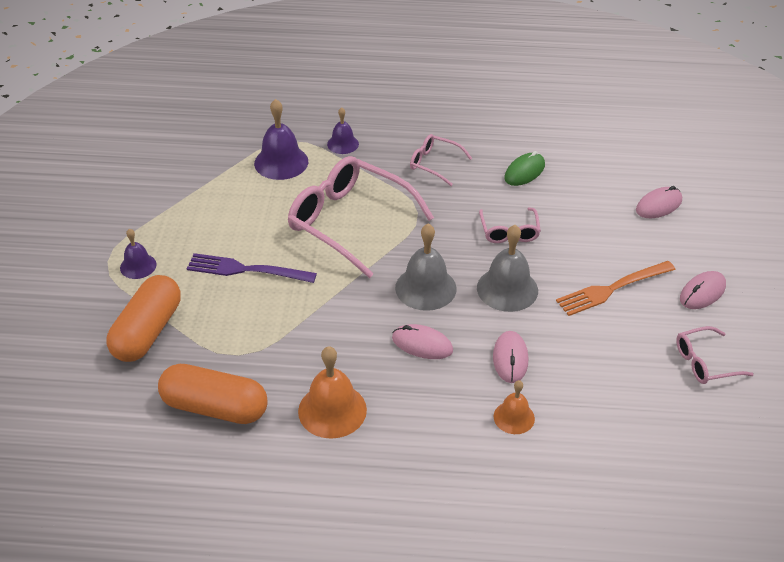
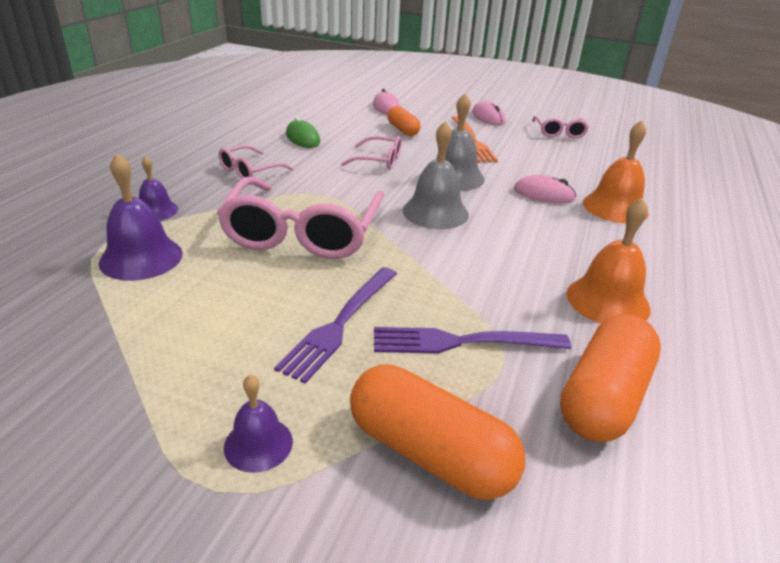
camera: 75 degrees left, 10 degrees down
(248, 330) = (461, 342): none -> purple fork
(350, 222) = (303, 233): pink glasses -> pink glasses turned 45 degrees counterclockwise
(422, 344) = (516, 230): pink mouse -> none
(514, 417) = (615, 207): orange bell -> orange bell, size x1.67
(601, 231) = (403, 130): none -> orange capsule

